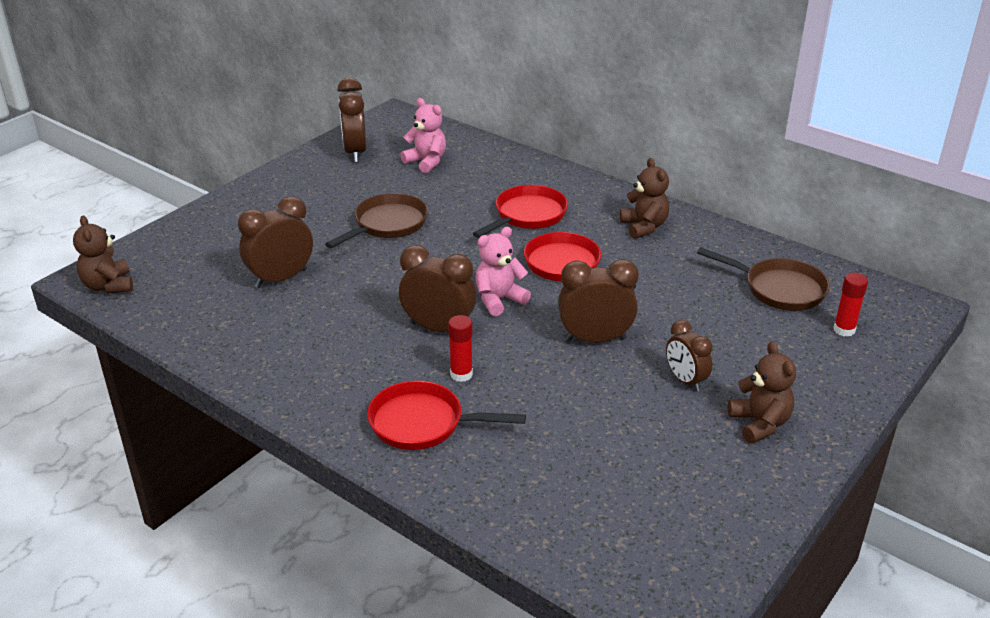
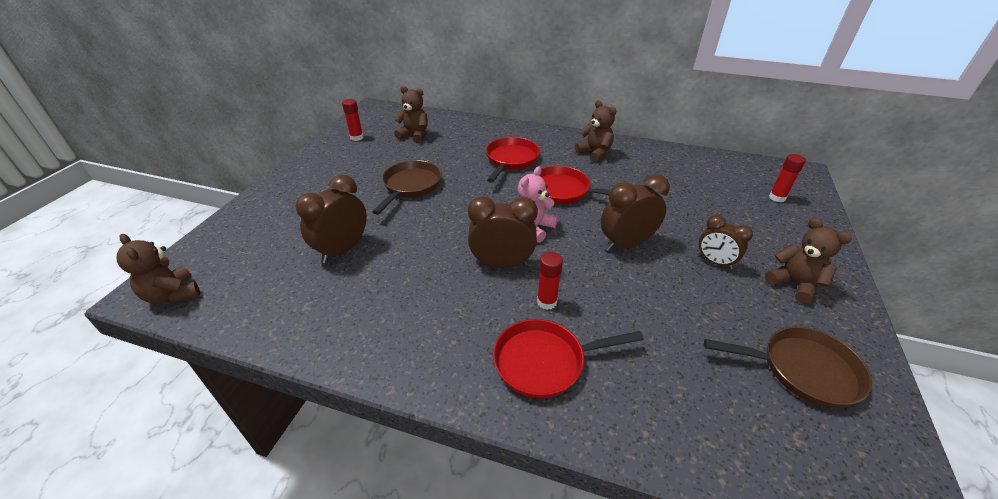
camera: 20 degrees left, 5 degrees up
(355, 152) = (357, 137): brown clock -> red glue stick
(426, 162) = (414, 135): pink teddy bear -> brown teddy bear
(779, 289) = (713, 178): brown pan -> brown pan (802, 370)

